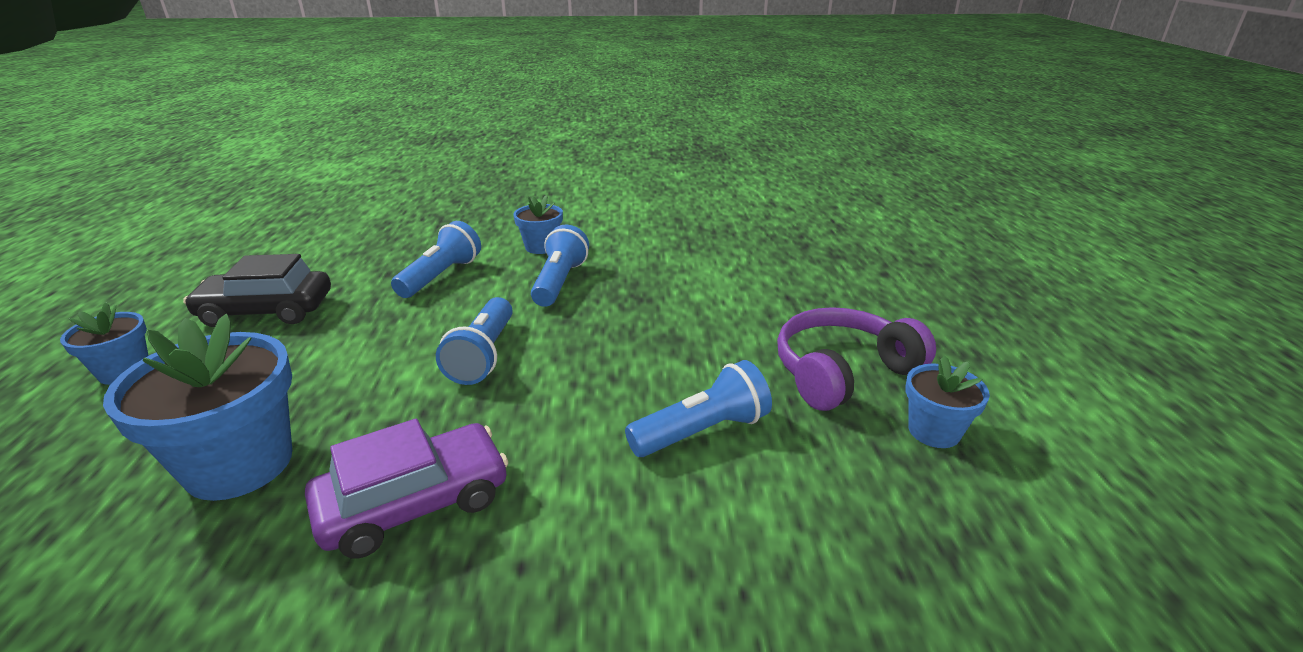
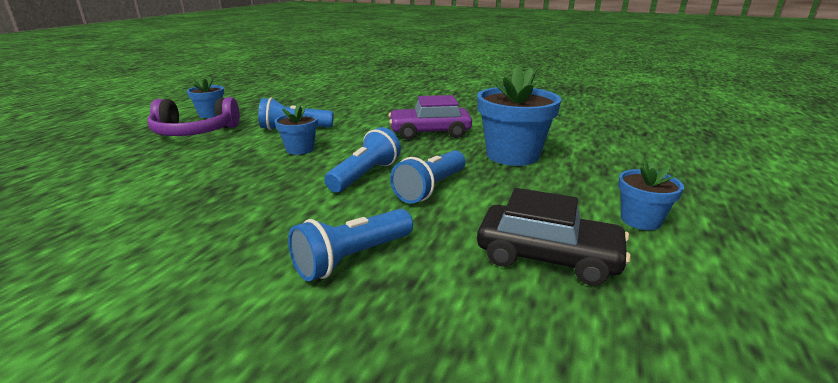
camera: 155 degrees left, 5 degrees down
(541, 247) = (200, 277): blue flower pot -> blue flower pot (300, 149)
(559, 282) = (248, 219): blue flashlight -> blue flashlight (430, 188)

